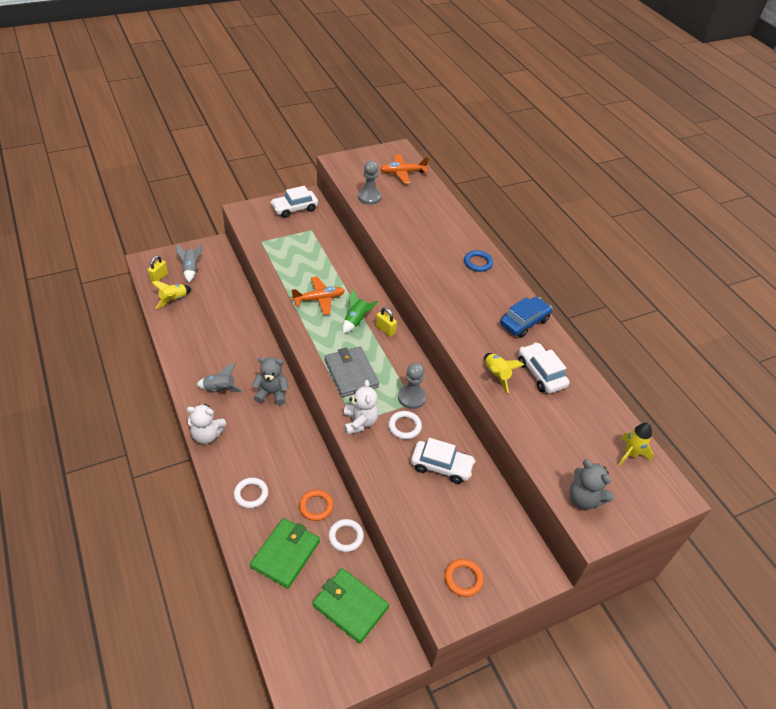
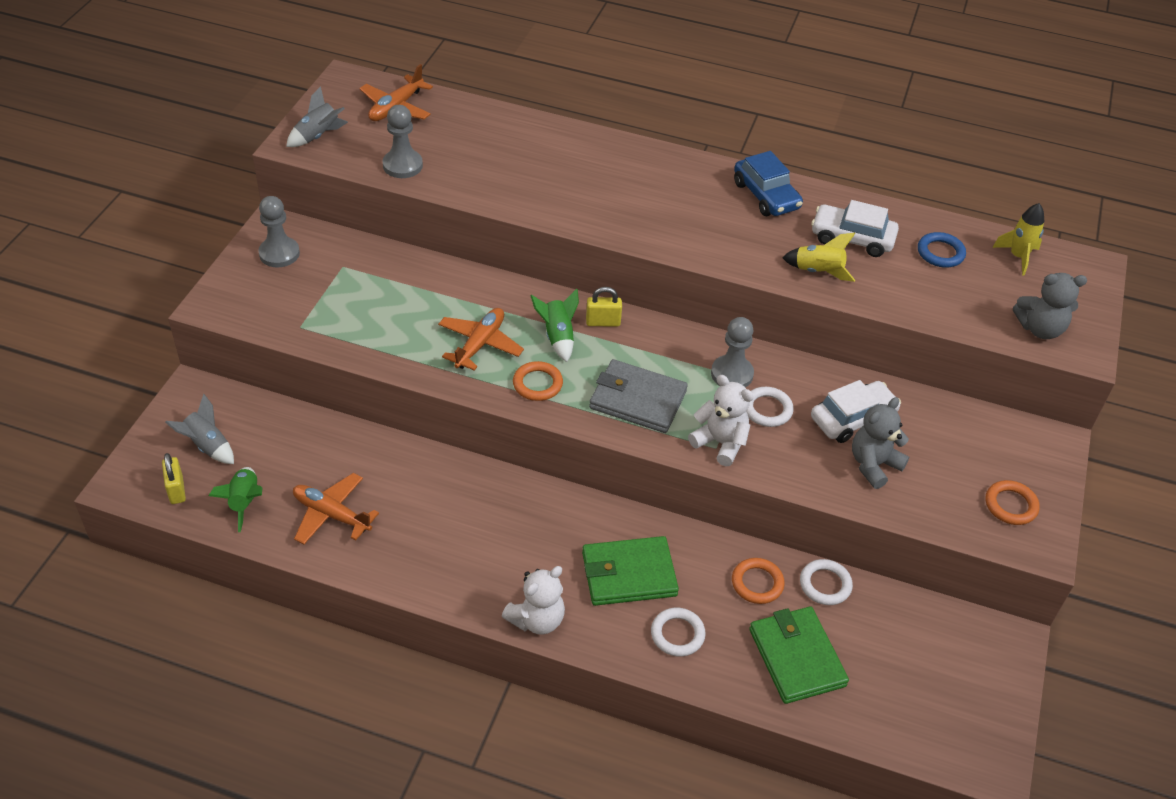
camera: 45 degrees left, 0 degrees up
(173, 299) = (244, 502): yellow rocket -> green rocket
(195, 329) = (331, 514): none -> orange plane
(220, 389) = (472, 557): grey rocket -> grey rocket (318, 136)
(272, 393) = (539, 509): grey teddy bear -> grey teddy bear (873, 465)
(295, 208) = (279, 253): white car -> grey pawn
(318, 333) = (537, 384): none -> orange ring
(350, 606) = (919, 644): green wallet -> green wallet (628, 574)
(478, 263) = (634, 162): blue ring -> blue ring (940, 253)
(524, 322) = (766, 195): blue car -> blue car turned 150 degrees clockwise

